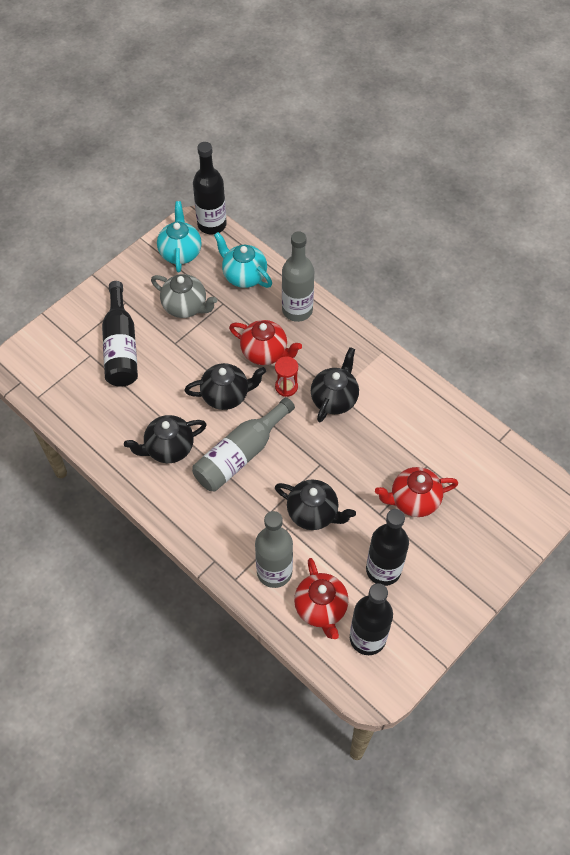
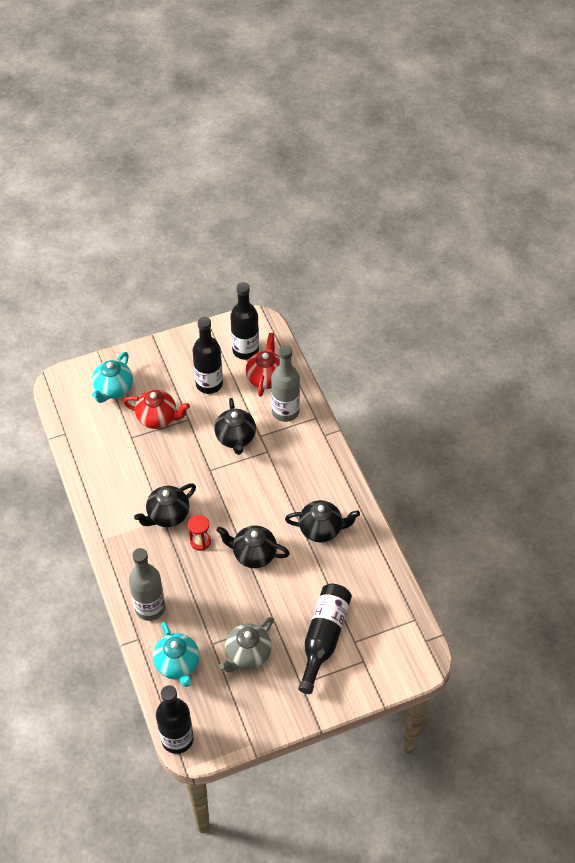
camera: 155 degrees left, 5 degrees down
(180, 253) = (224, 718): turquoise teapot -> turquoise teapot (113, 389)
(185, 307) = (247, 654): grey teapot -> grey teapot turned 105 degrees counterclockwise
(240, 454) = (267, 502): grey bottle -> none
(265, 353) = (201, 579): red teapot -> none
(313, 513) = (235, 438): black teapot -> black teapot turned 150 degrees counterclockwise

